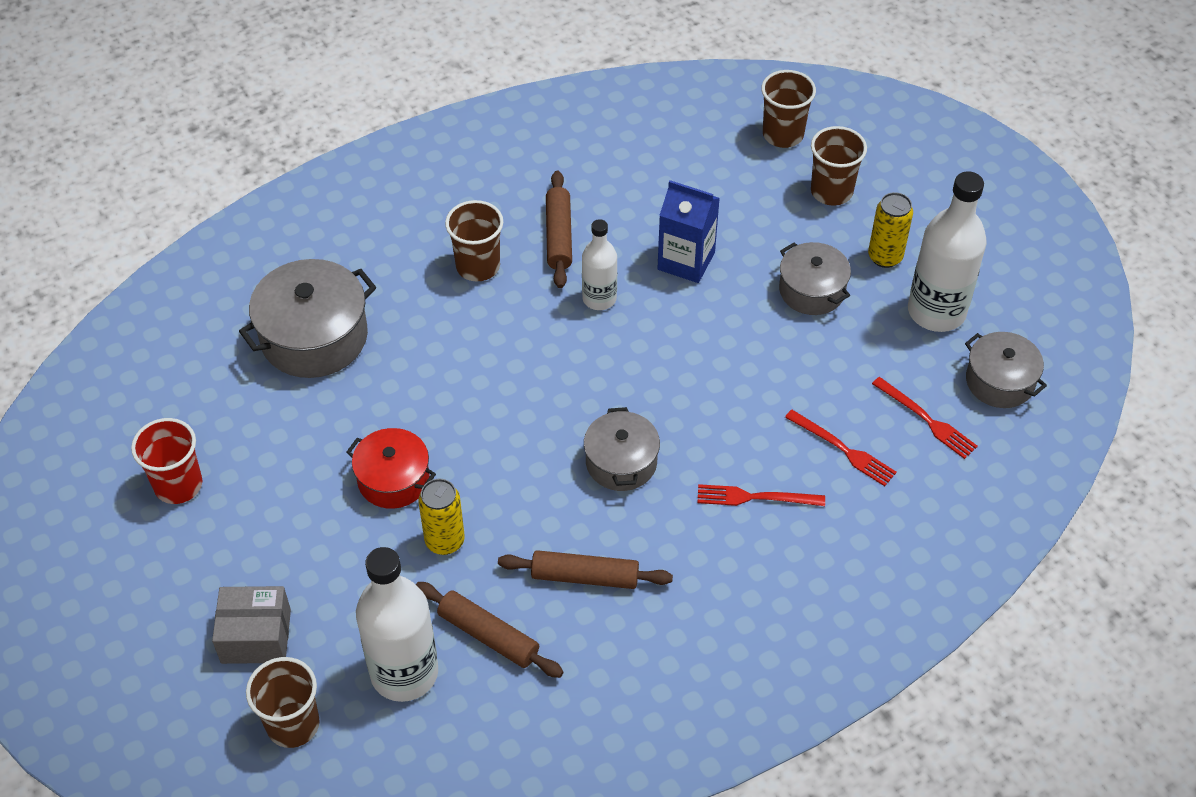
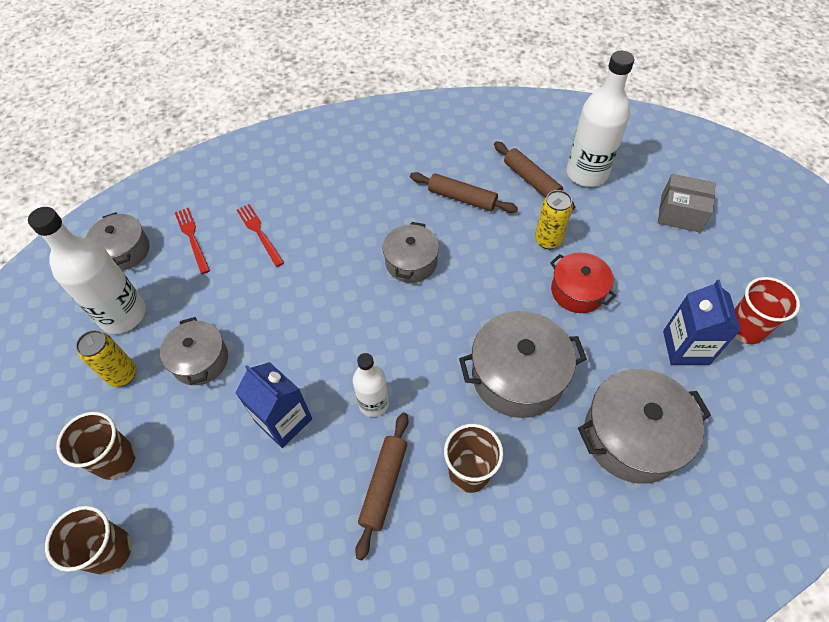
camera: 160 degrees left, 5 degrees up
(254, 443) = (686, 347): none -> blue carton
(293, 724) = (656, 163): brown cup -> none
(449, 363) = (517, 376): none -> grey pot
(755, 497) = (333, 217): red fork -> none

